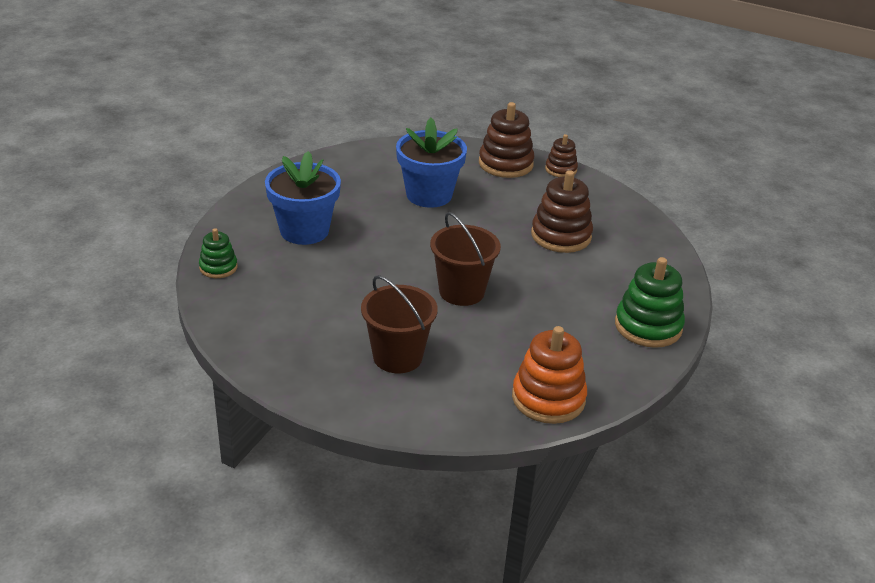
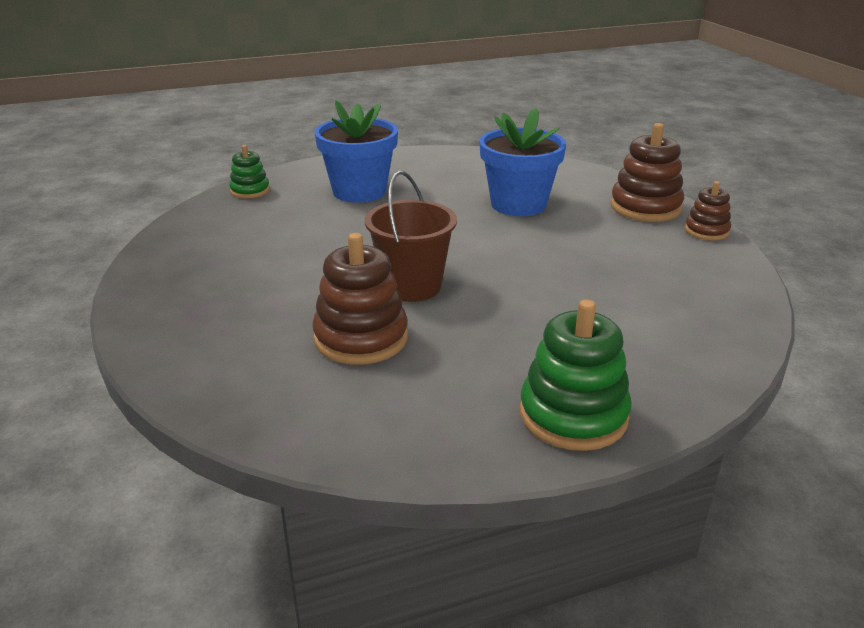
camera: 45 degrees right, 5 degrees down
(397, 357) = (255, 309): brown bucket -> none
(548, 398) = (323, 422): orange stacking toy -> none
(561, 236) = (607, 284): brown stacking toy -> brown stacking toy (361, 338)

